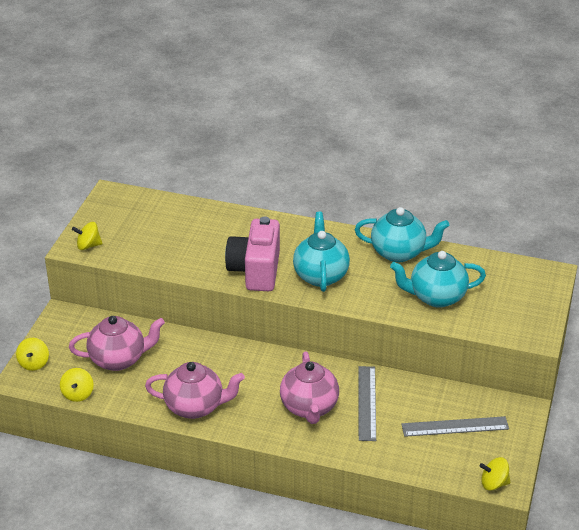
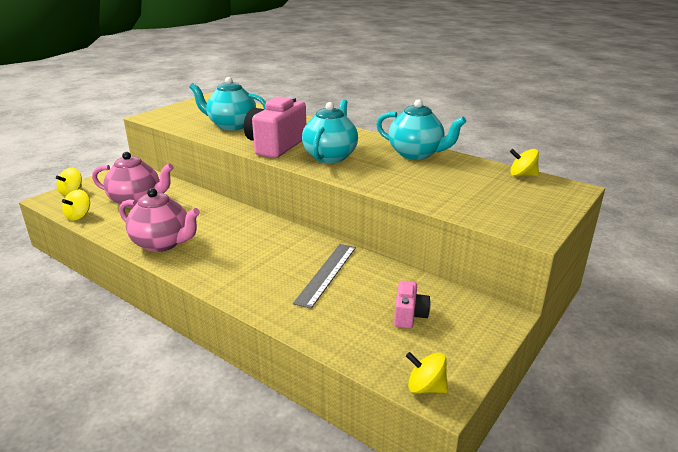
camera: 20 degrees right, 10 degrees down
(88, 245) = (161, 117): yellow spinning top -> yellow spinning top (522, 175)
(309, 408) = (265, 266): pink teapot -> none
(436, 297) = (433, 185): turquoise teapot -> turquoise teapot (231, 125)
(455, 427) = (409, 315): grey ruler -> pink camera

